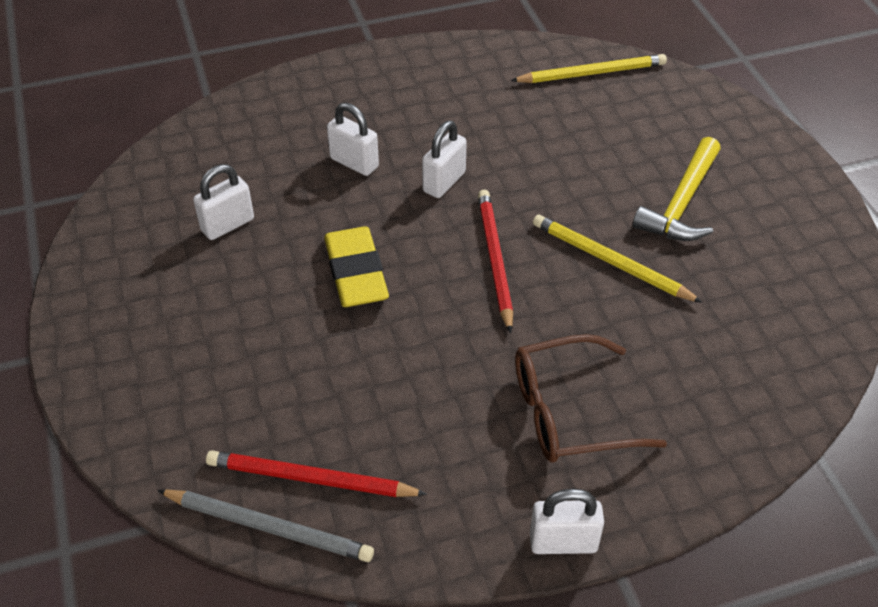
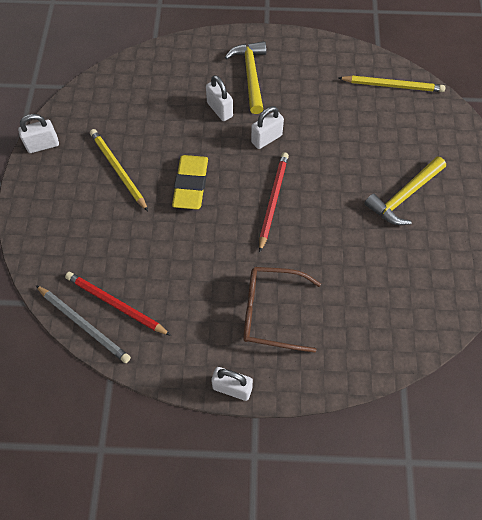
camera: 20 degrees right, 15 degrees up
(227, 225) = (132, 131): white padlock -> white padlock (43, 145)
(380, 108) = (250, 75): none -> yellow hammer
(610, 262) = (341, 223): yellow pencil -> yellow pencil (118, 170)

